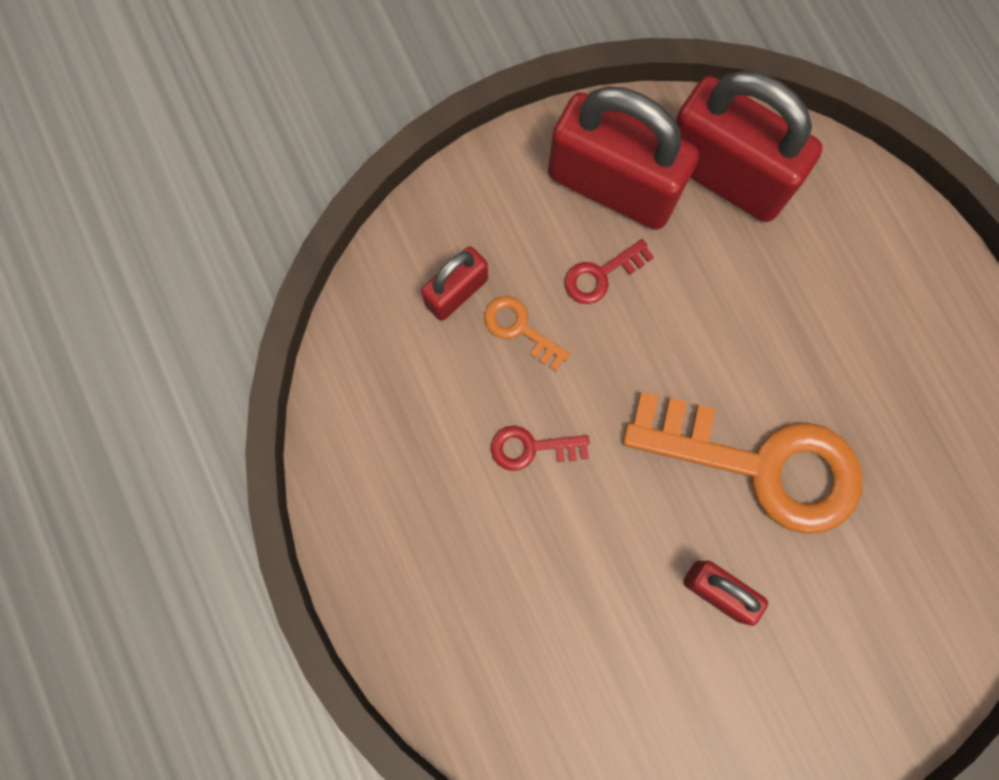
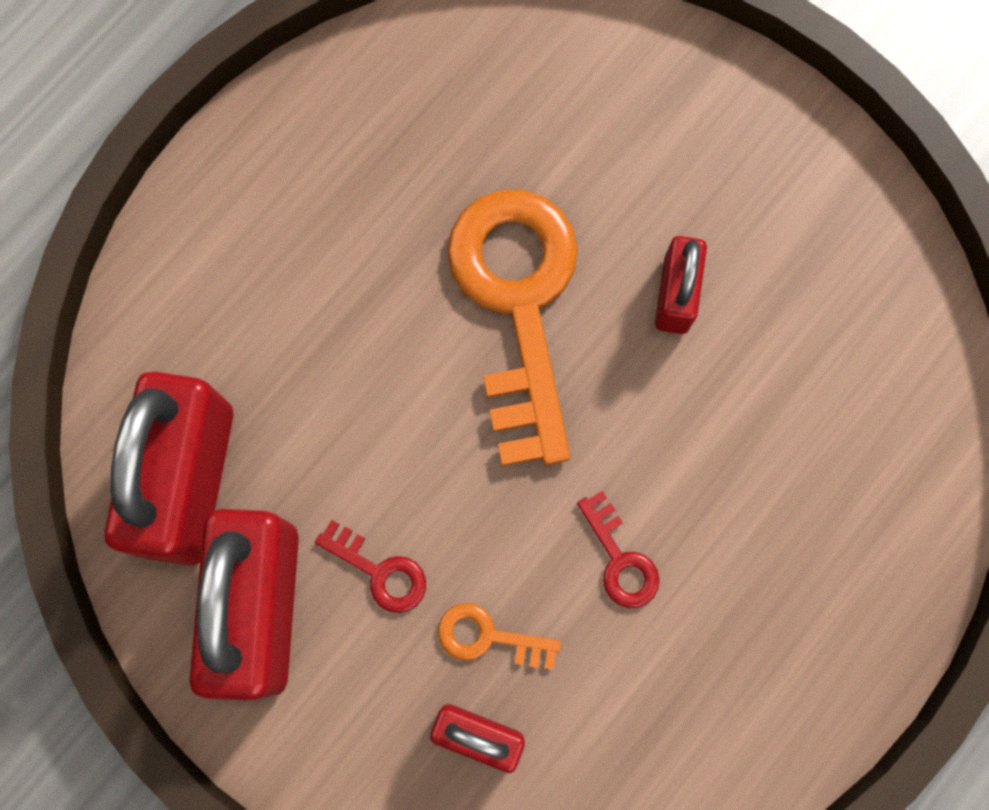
camera: 115 degrees left, 0 degrees up
(520, 329) = (488, 637): orange key -> orange key turned 90 degrees clockwise

